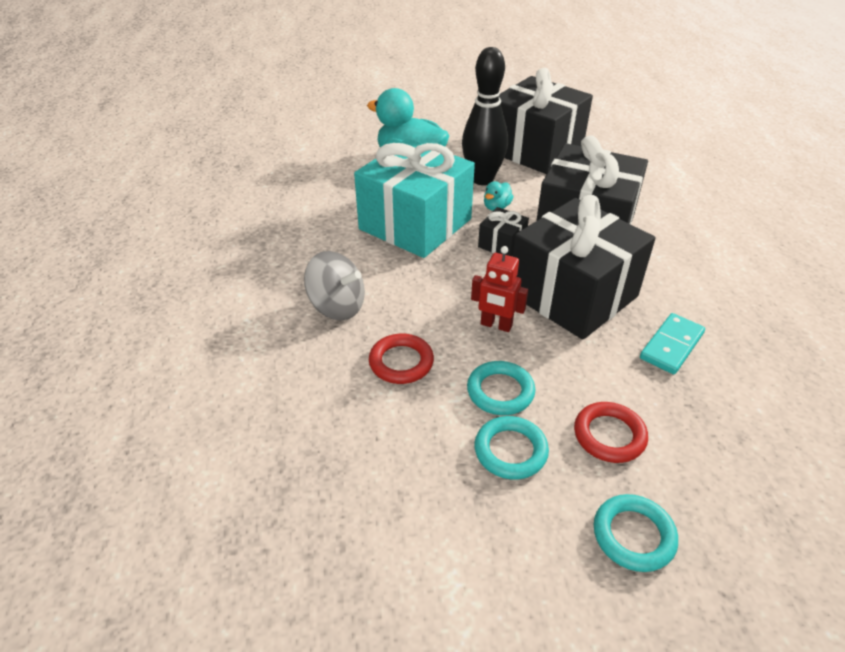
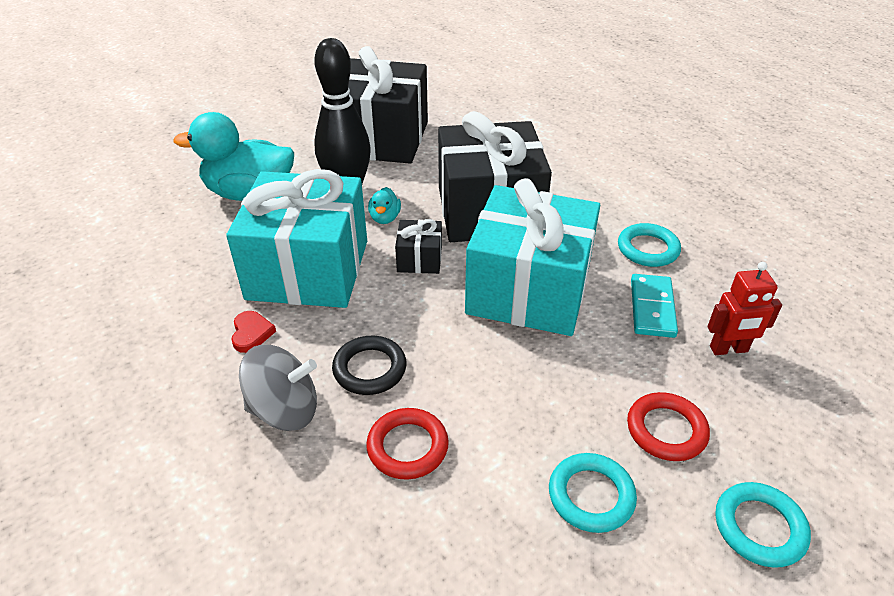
camera: 30 degrees left, 0 degrees up
(349, 252) = (251, 333): none -> red heart
(411, 303) = (370, 369): none -> black ring
(496, 325) = (478, 356): red robot -> red robot (729, 349)
(500, 391) = (534, 432): turquoise ring -> turquoise ring (648, 249)
(573, 295) = (528, 290): black gift -> turquoise gift

